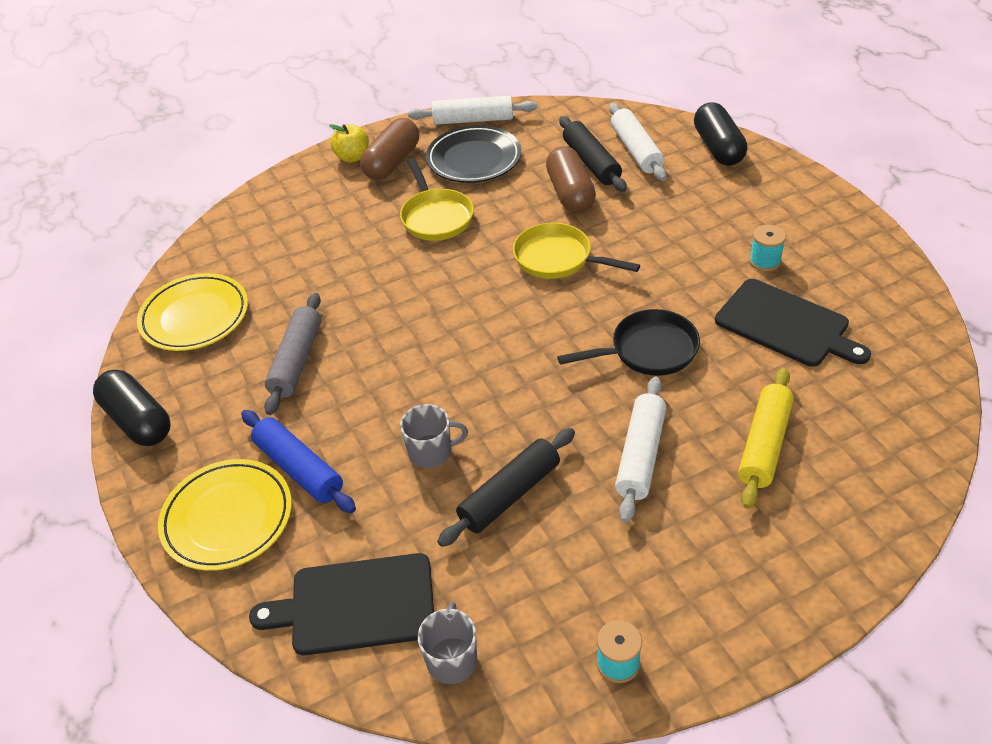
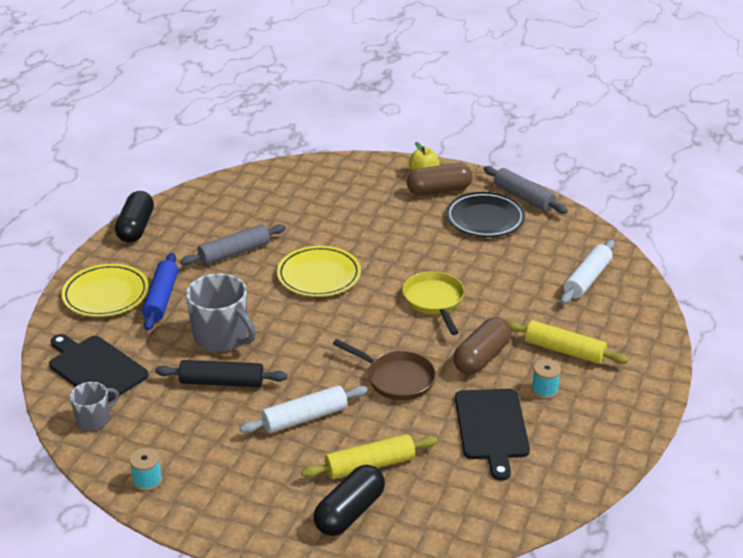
camera: 45 degrees right, 10 degrees down
(195, 317) = (226, 200): yellow plate -> yellow plate (319, 275)
(431, 452) = (222, 337): grey mug -> grey mug, size x1.76
(436, 217) = (411, 234): yellow pan -> none
(473, 120) = (523, 197): white rolling pin -> grey rolling pin
(570, 193) = (503, 274): brown capsule -> brown capsule (482, 357)
(591, 162) = (547, 267): black rolling pin -> none
(648, 350) = (396, 379): black pan -> brown pan
(718, 148) = (641, 314): black capsule -> black capsule (349, 512)
(721, 218) = (564, 350): none -> yellow rolling pin

